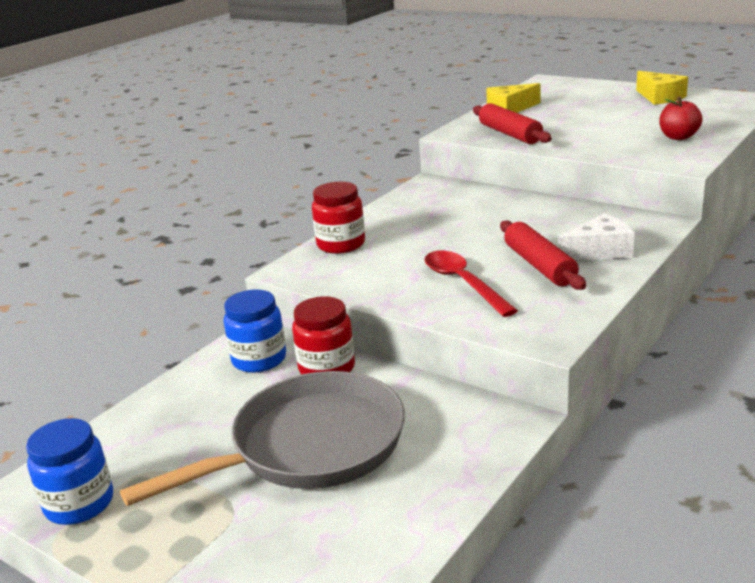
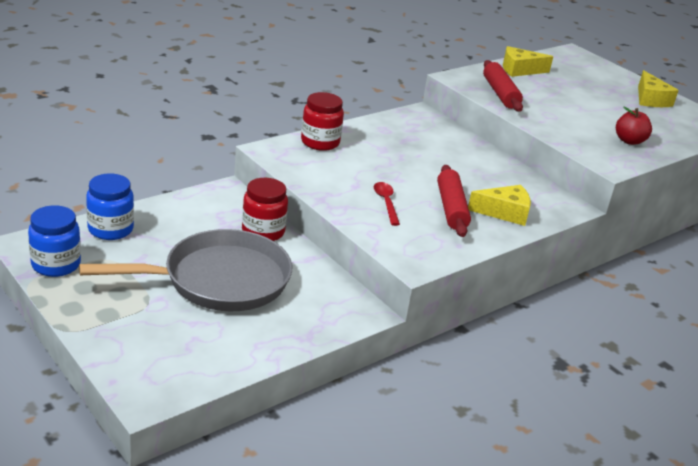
camera: 10 degrees right, 5 degrees up
(259, 359) = (221, 209): blue jar -> blue jar (110, 229)
(463, 283) = (386, 203): red spoon -> red spoon, size x0.66
(599, 251) = (504, 212): white cheese -> yellow cheese

